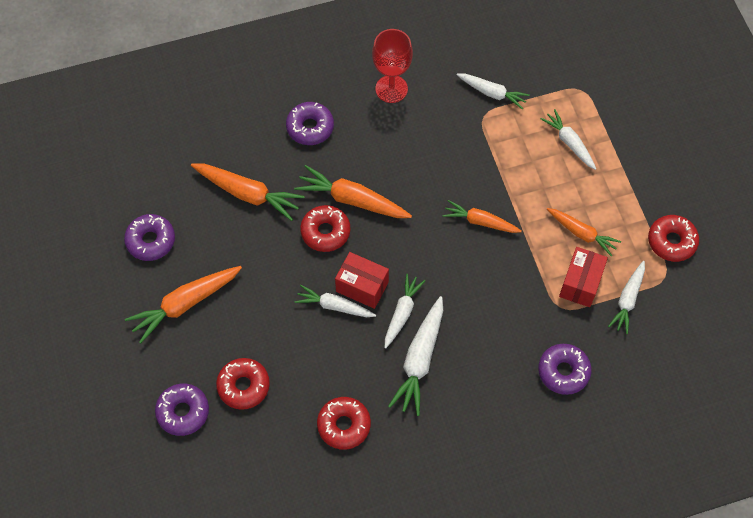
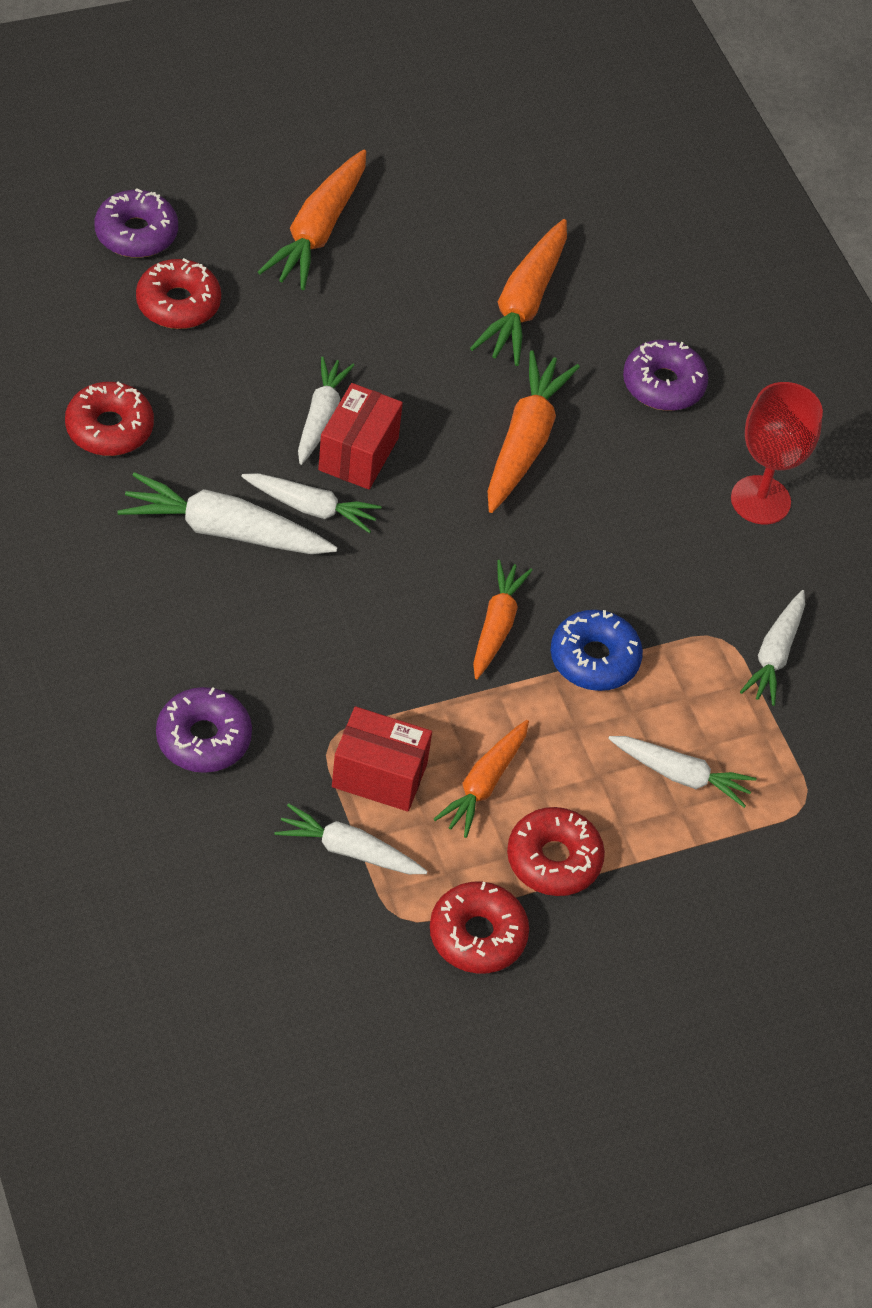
camera: 80 degrees right, 10 degrees down
(151, 241) = (427, 187): purple donut -> none
(185, 304) = (318, 231): orange carrot -> orange carrot turned 120 degrees counterclockwise
(325, 232) = (459, 405): red donut -> red donut (554, 859)
(499, 176) = (594, 659): none -> blue donut
(569, 143) = (680, 775): white carrot -> white carrot turned 60 degrees clockwise

